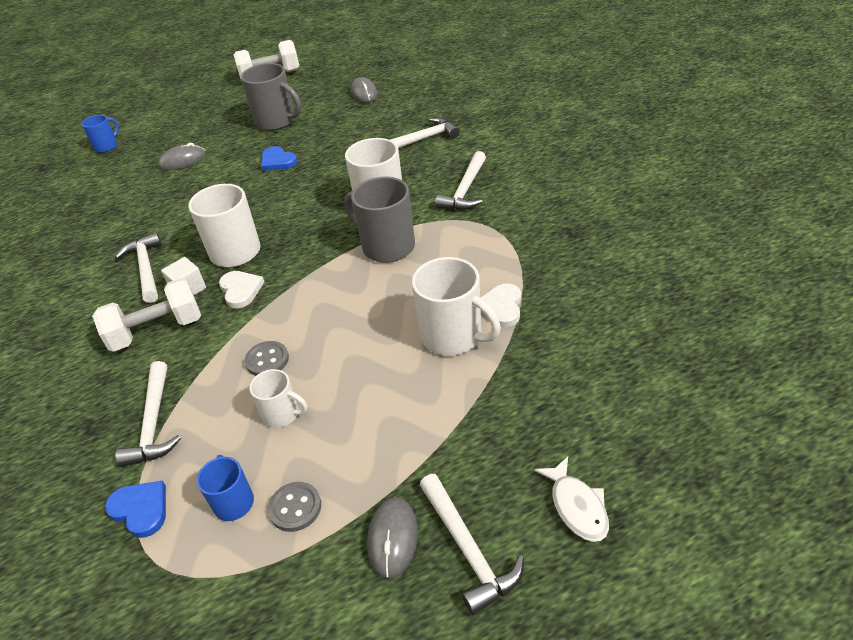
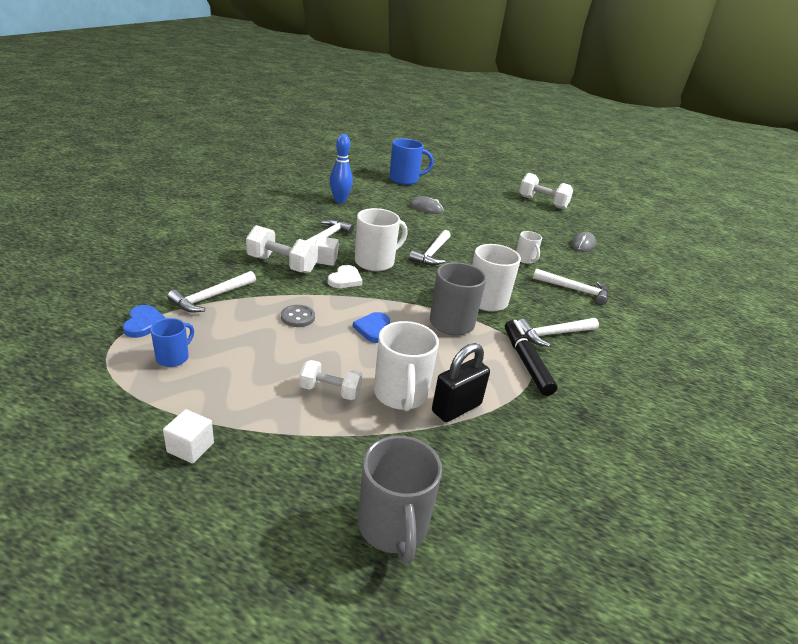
camera: 40 degrees right, 10 degrees down
(84, 220) = (340, 201): none -> blue bowling pin
(107, 146) = (405, 180): blue mug -> blue mug, size x1.77
(277, 121) = (506, 224): grey mug -> grey mug (393, 527)
(277, 161) = (471, 241): blue heart -> blue heart (373, 329)
(282, 414) = (258, 345): white mug -> white mug (525, 259)
(295, 508) = (186, 387): grey button -> none
(393, 538) = (190, 447): grey mouse -> white cube
(405, 387) = (330, 391): none -> white dumbbell
(468, 550) = (205, 495): white hammer -> white hammer (432, 253)
(485, 229) = (526, 362): none -> black marker
(501, 307) = (456, 408): white heart -> black padlock
(577, 506) = (291, 548): white fish -> none

